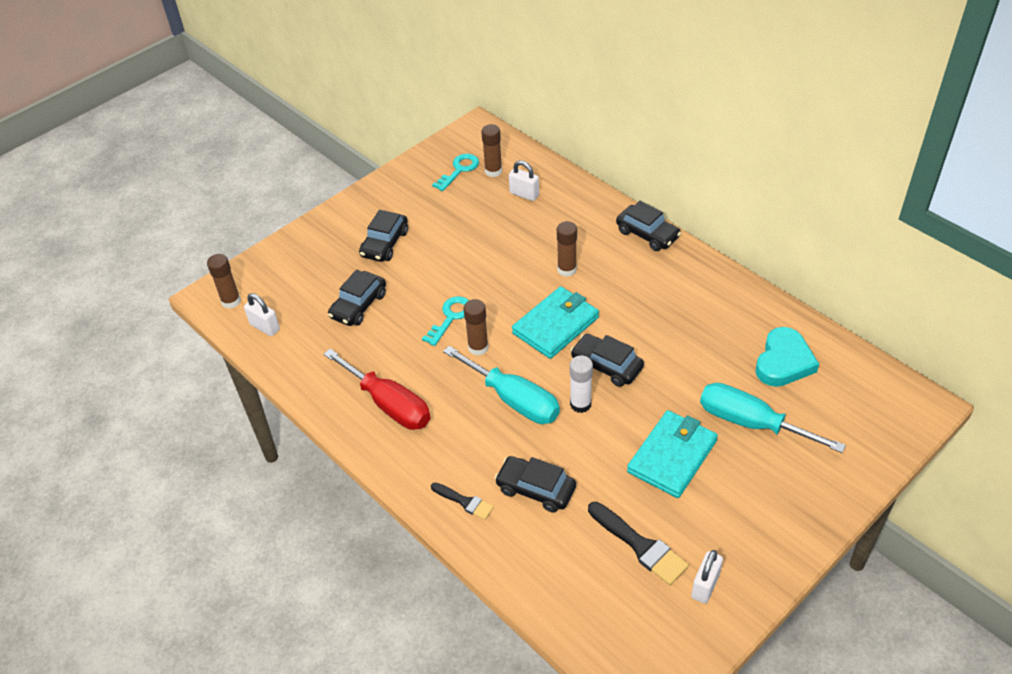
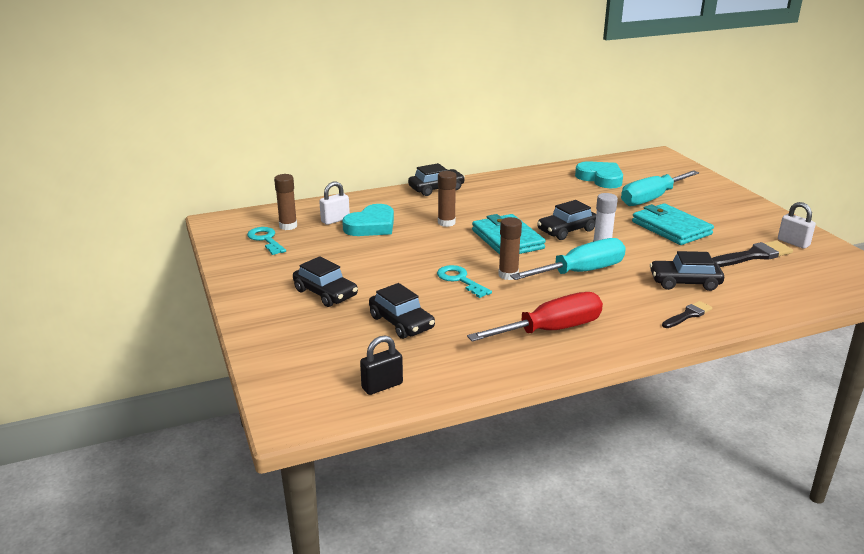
camera: 70 degrees left, 20 degrees down
(231, 301) = (316, 404): brown glue stick -> none
(265, 327) = (382, 386): white padlock -> black padlock
(527, 222) = (371, 226): none -> turquoise heart
(535, 489) = (684, 282): black car -> black car turned 45 degrees clockwise

